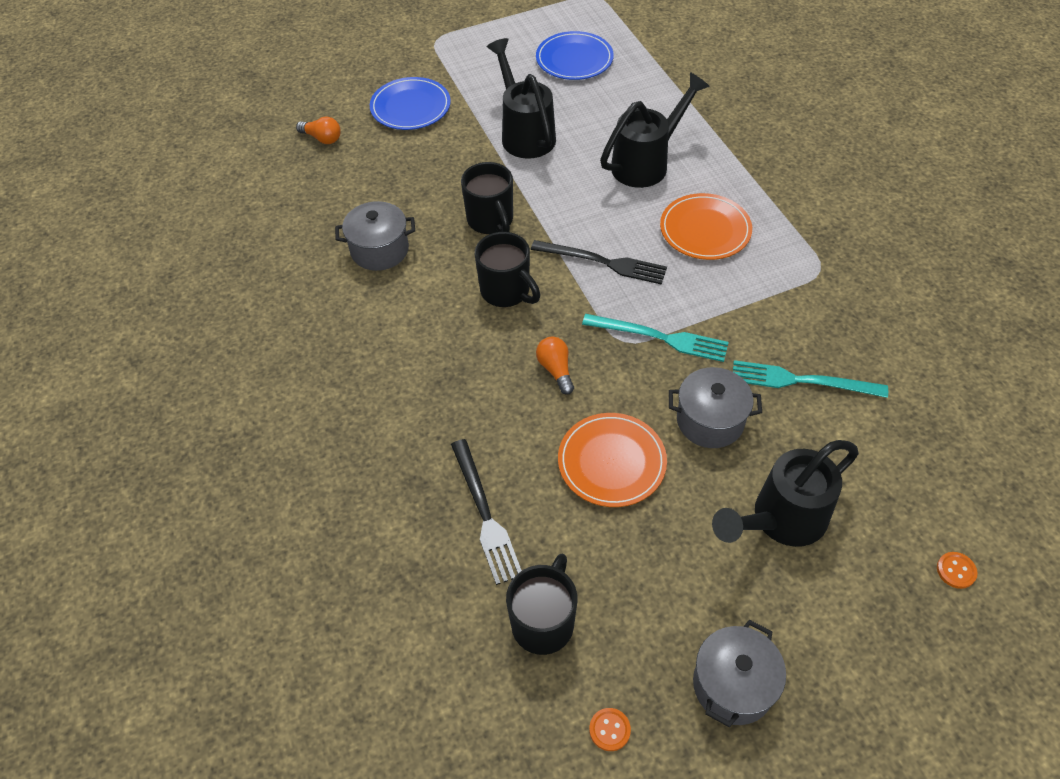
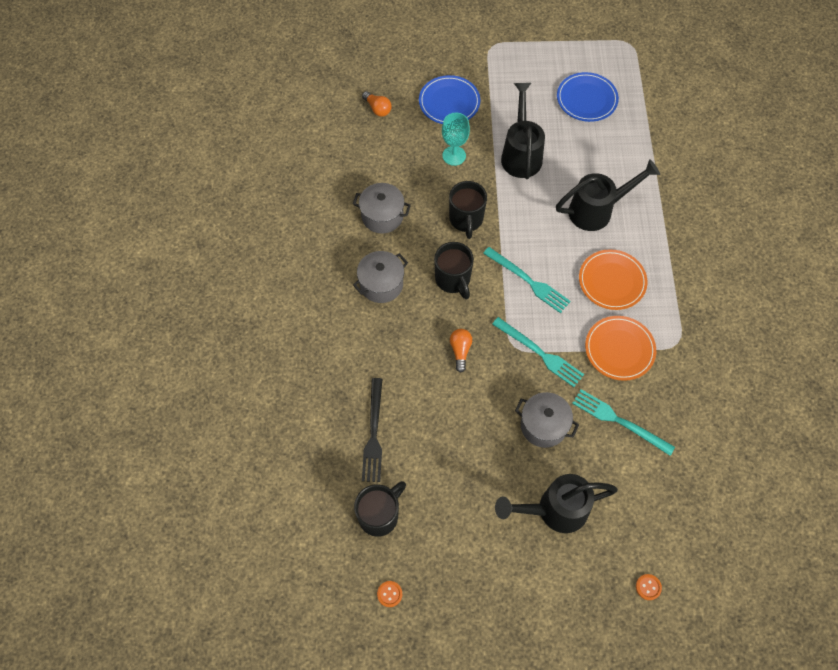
camera: 20 degrees right, 10 degrees up
(442, 159) = (454, 155): none -> turquoise goblet
(603, 262) = (528, 281): black fork -> turquoise fork
(611, 462) = (467, 429): orange plate -> orange plate (619, 349)
(733, 685) = (473, 598): grey pot -> grey pot (381, 284)

